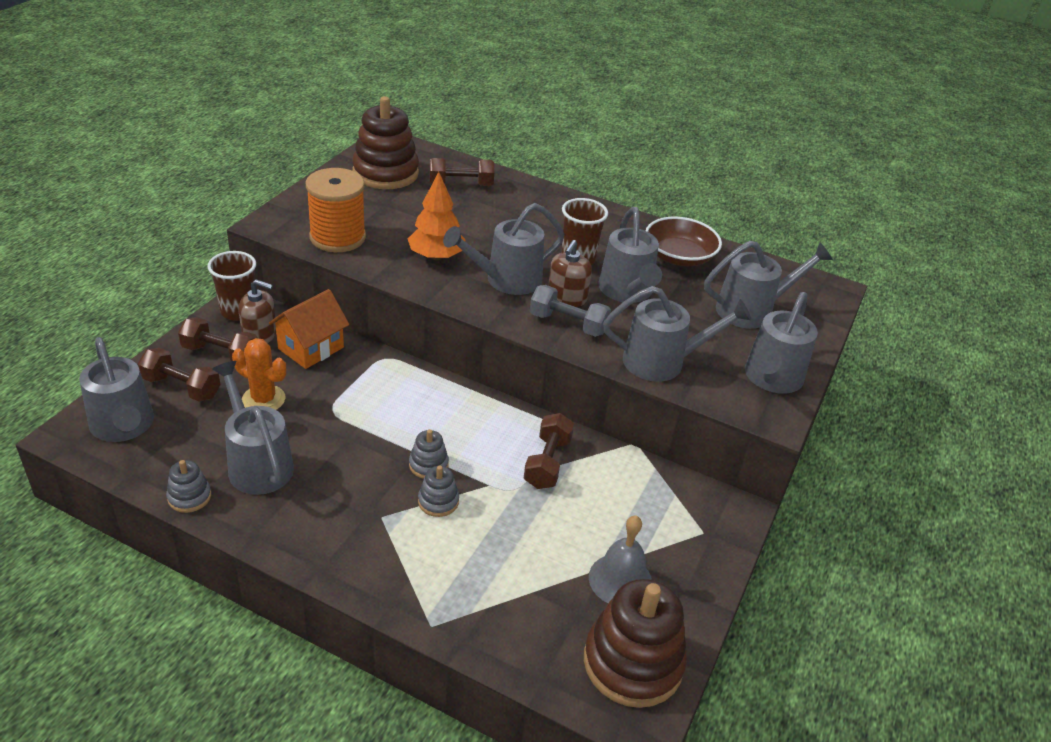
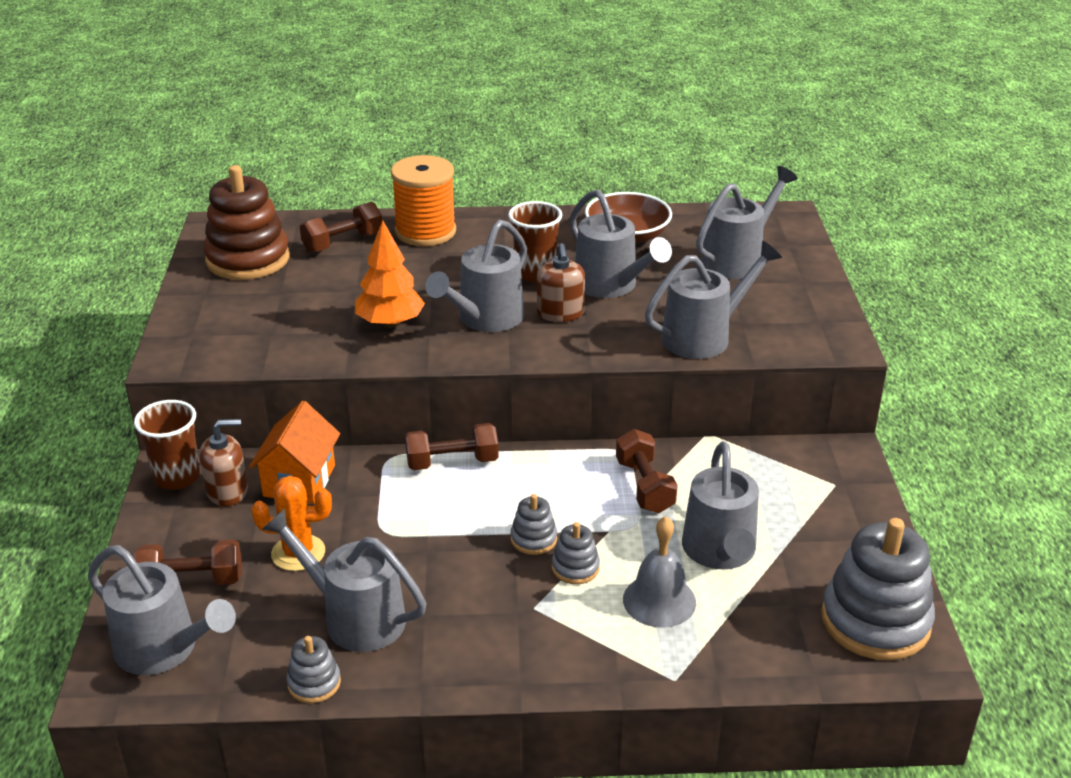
camera: 25 degrees left, 5 degrees down
(220, 353) = (201, 528): brown dumbbell -> brown dumbbell (452, 462)
(337, 237) = (264, 343): orange spool -> orange spool (425, 232)
(568, 324) = (585, 337): grey dumbbell -> none
(620, 580) = (803, 558): grey bell -> grey bell (659, 600)
(632, 662) = (875, 621): brown stacking toy -> grey stacking toy
(771, 379) = (809, 313): grey watering can -> grey watering can (720, 552)

